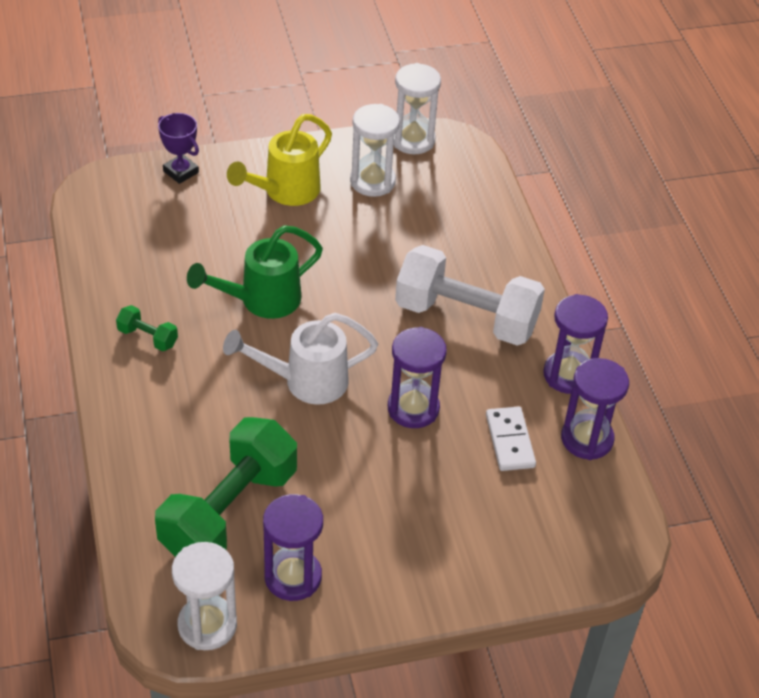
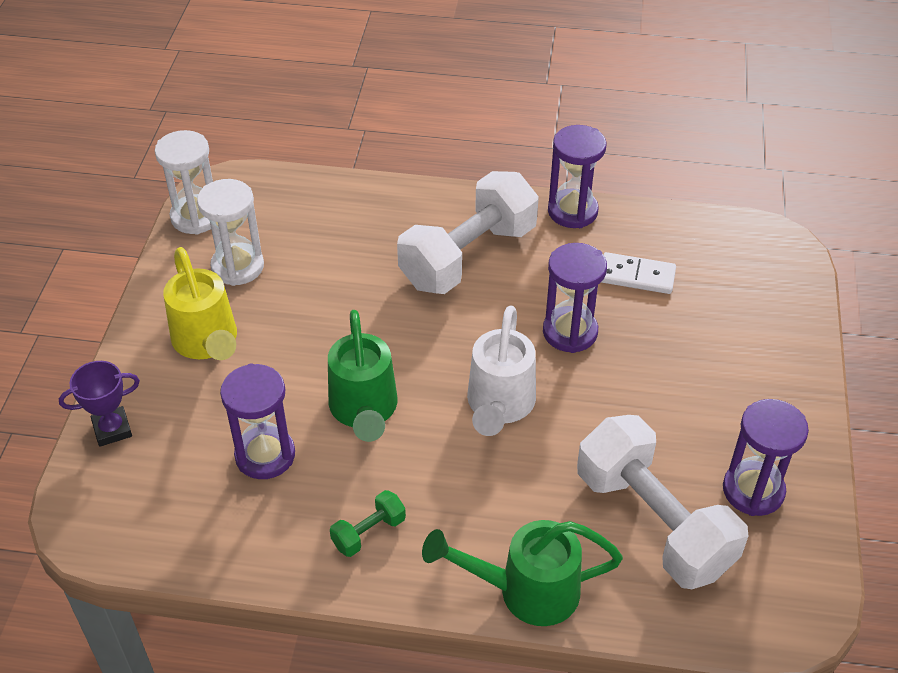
camera: 65 degrees left, 0 degrees up
(130, 443) = (524, 591): none -> green watering can
(207, 625) = (796, 582): white hourglass -> none
(229, 512) = (653, 522): green dumbbell -> white dumbbell
(587, 439) = (653, 225): purple hourglass -> purple hourglass (265, 455)

